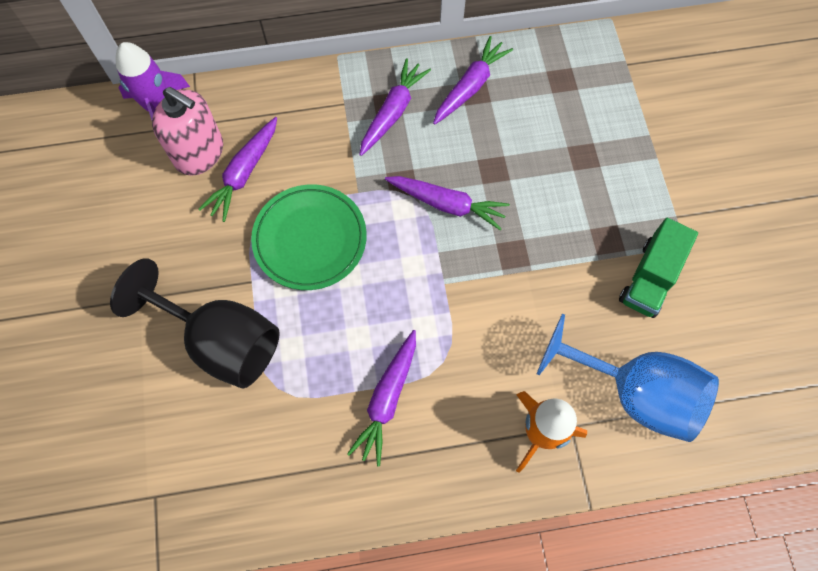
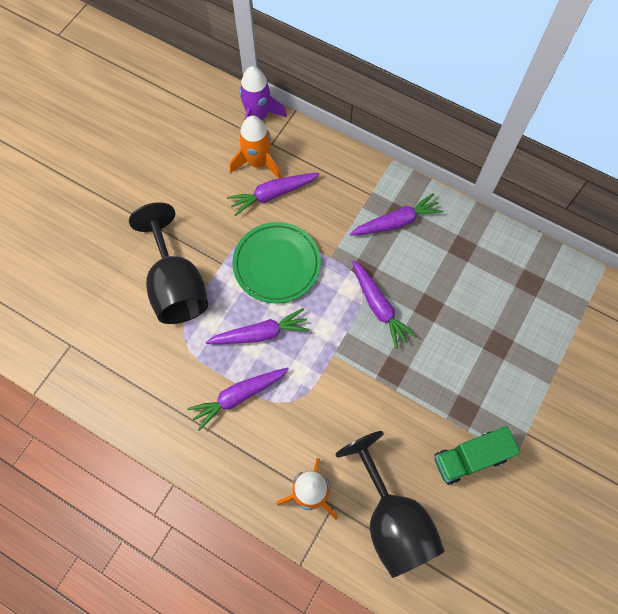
camera: 40 degrees right, 0 degrees up
(199, 153) = (257, 163): pink soap dispenser -> orange rocket
(470, 86) = (462, 242): purple carrot -> purple carrot (260, 333)
(633, 392) = (392, 519): blue goblet -> black goblet

